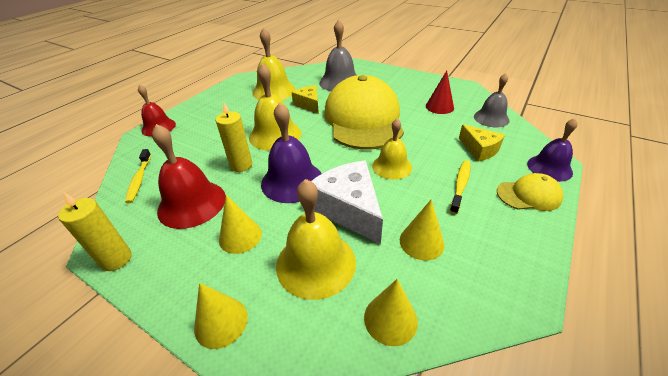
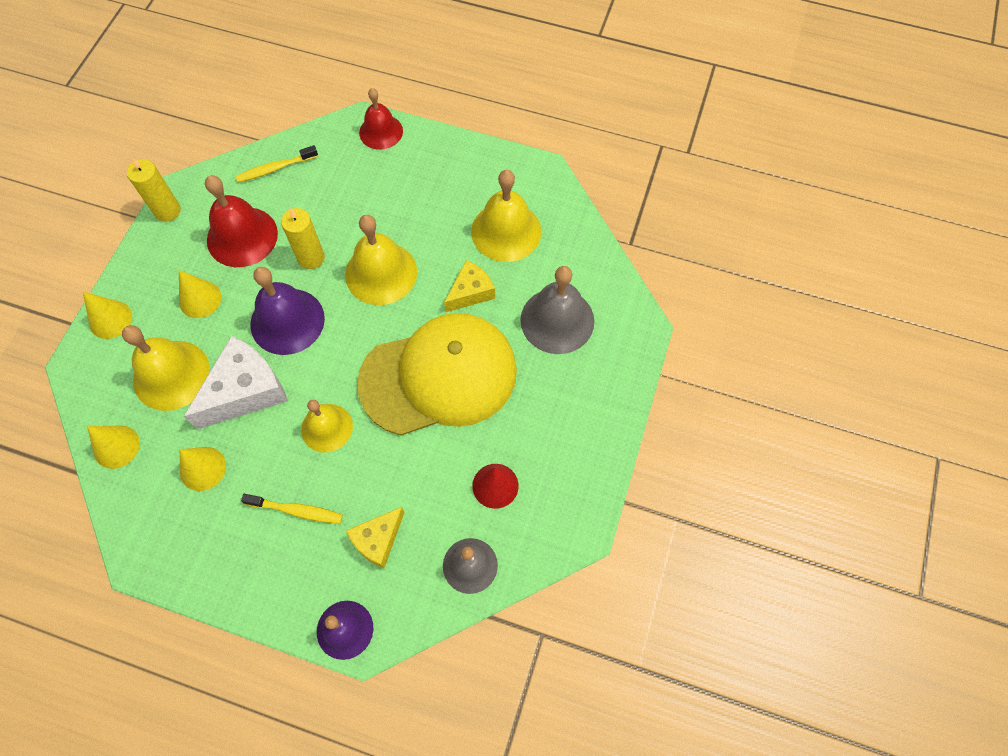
camera: 75 degrees right, 25 degrees up
(529, 195) = (286, 591): yellow cap -> none

